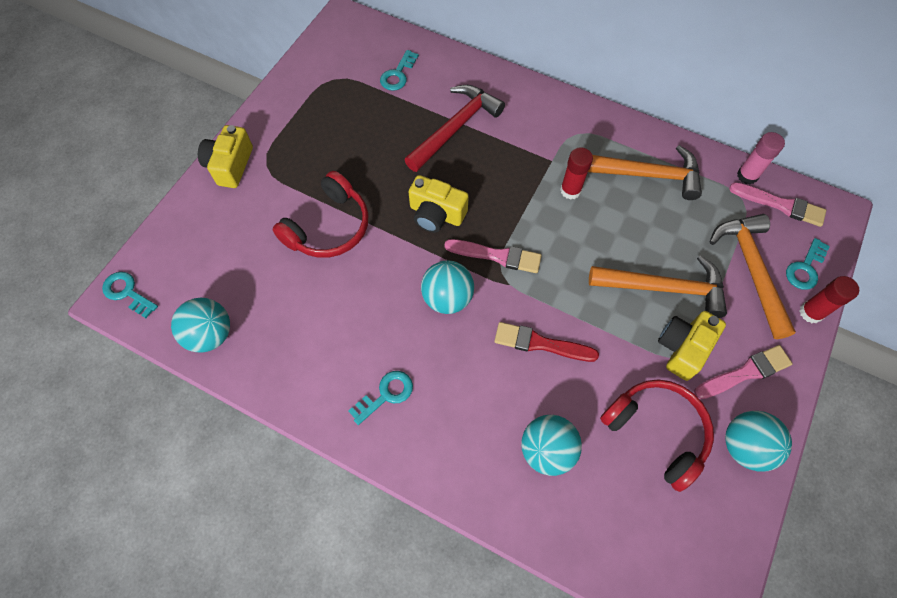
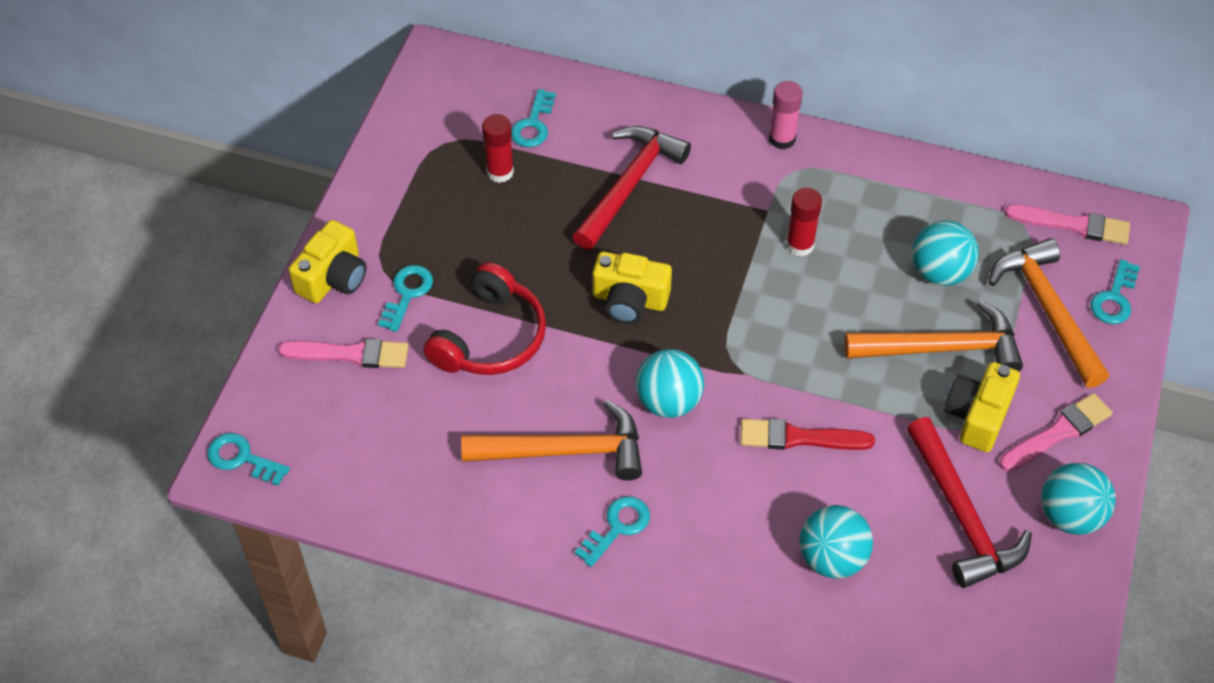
camera: 10 degrees left, 10 degrees down
(210, 334) = (370, 492): turquoise ball -> turquoise ball (940, 272)
(230, 165) = (333, 277): yellow camera -> yellow camera turned 150 degrees counterclockwise
(278, 185) = (407, 294): none -> turquoise key
(497, 256) = (721, 341): pink brush -> pink brush (350, 354)
(645, 174) = (894, 211): orange hammer -> orange hammer (565, 451)
(657, 431) = (962, 516): red headphones -> red hammer
(747, 175) = (1025, 194): pink glue stick -> pink glue stick (782, 139)
(811, 312) = (1128, 350): red glue stick -> red glue stick (500, 172)

